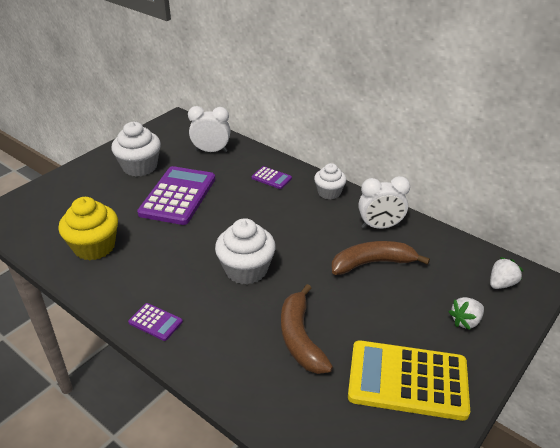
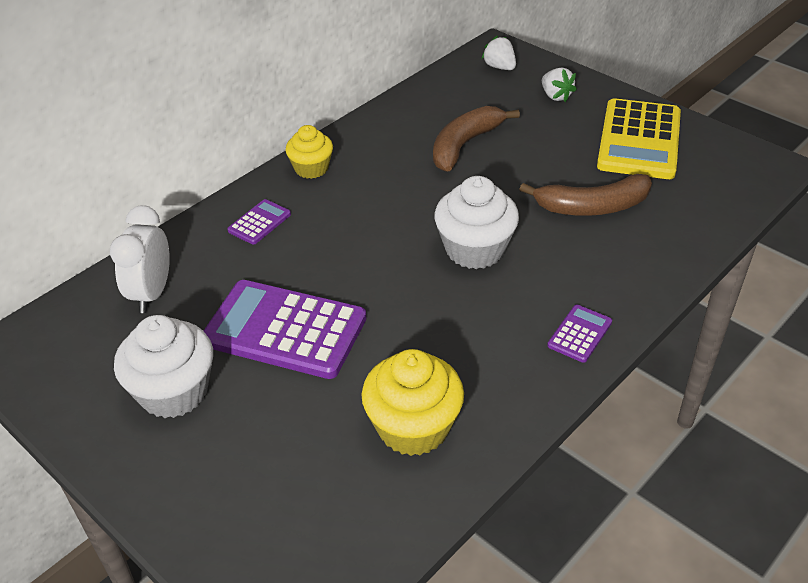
camera: 85 degrees left, 5 degrees up
(329, 192) = (311, 168): white cupcake -> yellow cupcake
(373, 263) = (465, 145): brown banana -> brown banana turned 45 degrees clockwise
(380, 226) = (394, 133): white clock -> none

